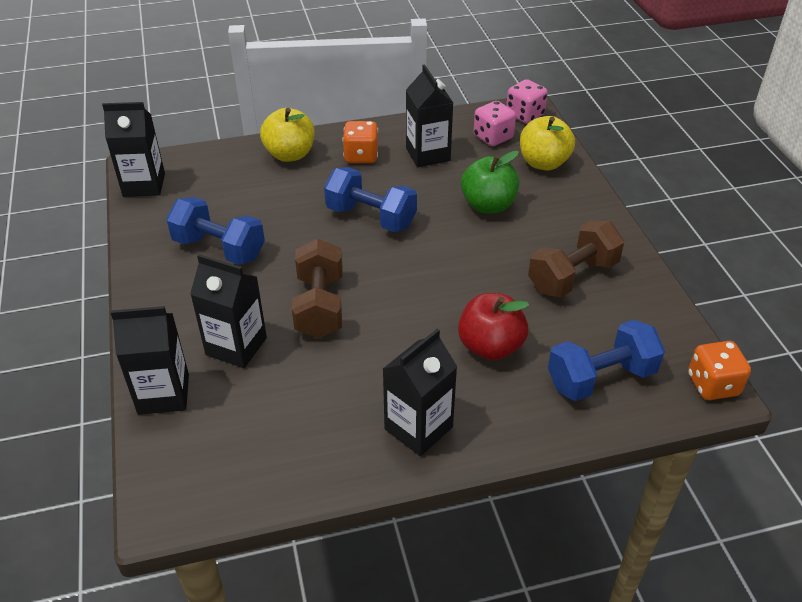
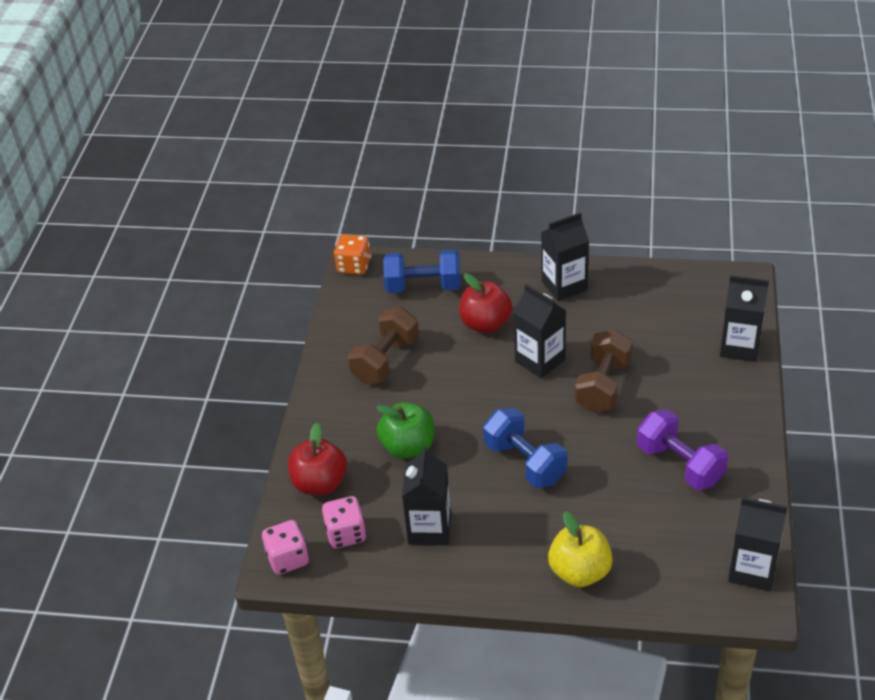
camera: 155 degrees left, 0 degrees up
(219, 248) = (680, 464): blue dumbbell -> purple dumbbell
(236, 346) = (679, 369): black carton -> black carton (540, 360)
(361, 156) = (502, 546): orange dice -> none
(543, 163) = (320, 483): yellow apple -> red apple
(572, 276) = (385, 360): brown dumbbell -> brown dumbbell turned 45 degrees counterclockwise

